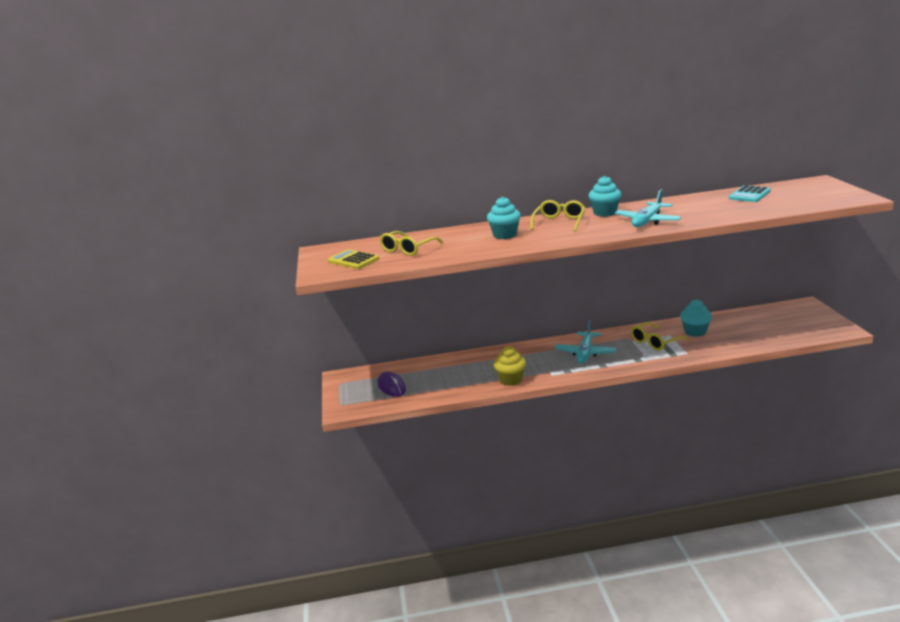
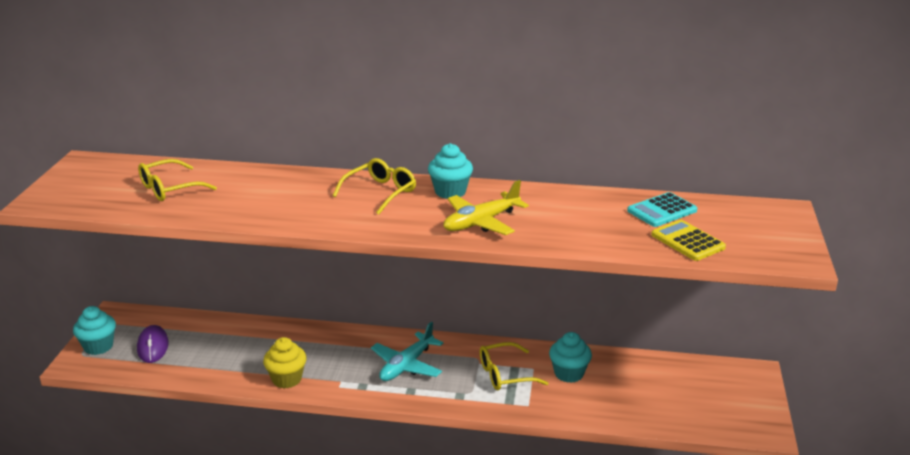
camera: 15 degrees right, 5 degrees up
(353, 260) = (96, 190): yellow calculator -> yellow calculator (687, 241)
(505, 235) = (296, 197): turquoise cupcake -> turquoise cupcake (98, 346)
(647, 221) = (481, 222): turquoise plane -> yellow plane

